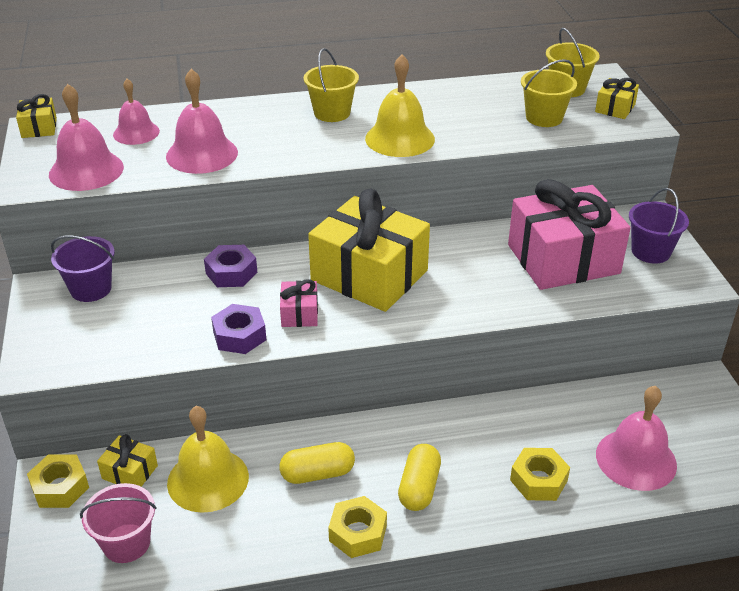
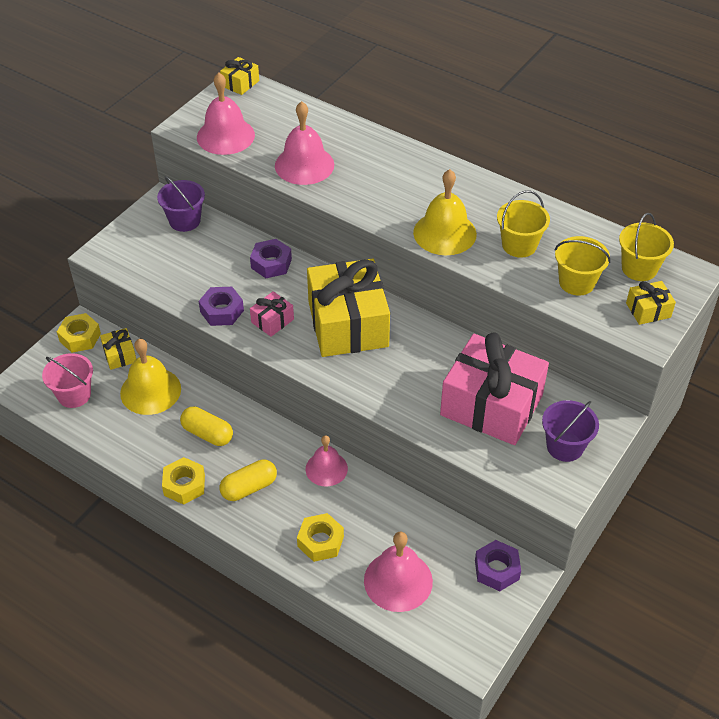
camera: 45 degrees right, 10 degrees up
(136, 133) = (289, 122): pink bell -> pink bell (326, 468)
(332, 113) = (430, 181): yellow bucket -> yellow bucket (519, 245)
(684, 394) = (496, 569): none -> purple nut

